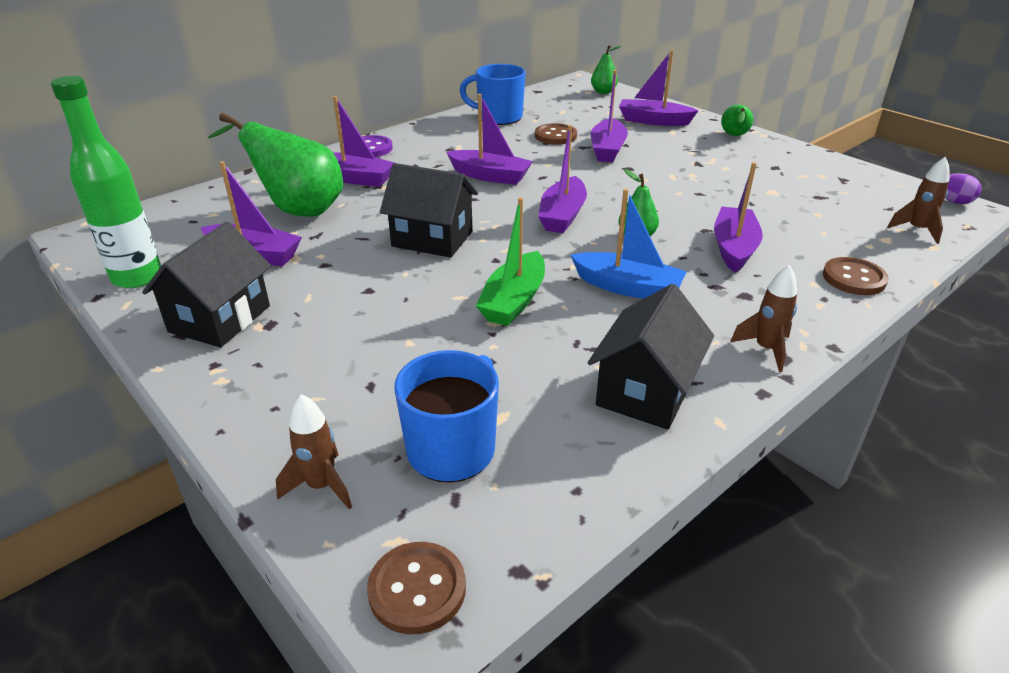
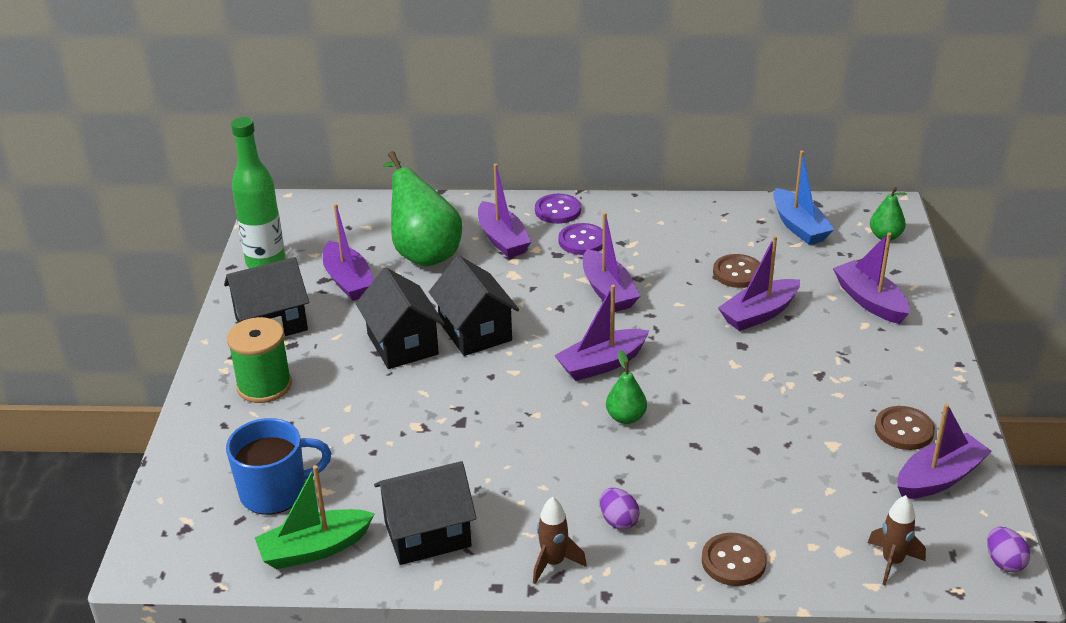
camera: 45 degrees right, 0 degrees up
(292, 369) = (264, 385): none -> green spool
(321, 486) = (192, 467): brown rocket -> none
(383, 274) = (402, 344): none -> black house
(417, 589) = (165, 549): brown button -> brown button (904, 430)
(420, 157) = (582, 241): none -> purple button
(498, 117) = (721, 223): blue mug -> none
(514, 301) = (451, 417): green boat -> green boat (314, 549)
(628, 287) = (543, 456): blue boat -> blue boat (799, 226)
(734, 136) = (922, 363): green pear -> none
(734, 248) = (685, 475): purple boat -> purple boat (939, 478)
(750, 297) = (618, 521): none -> purple egg

